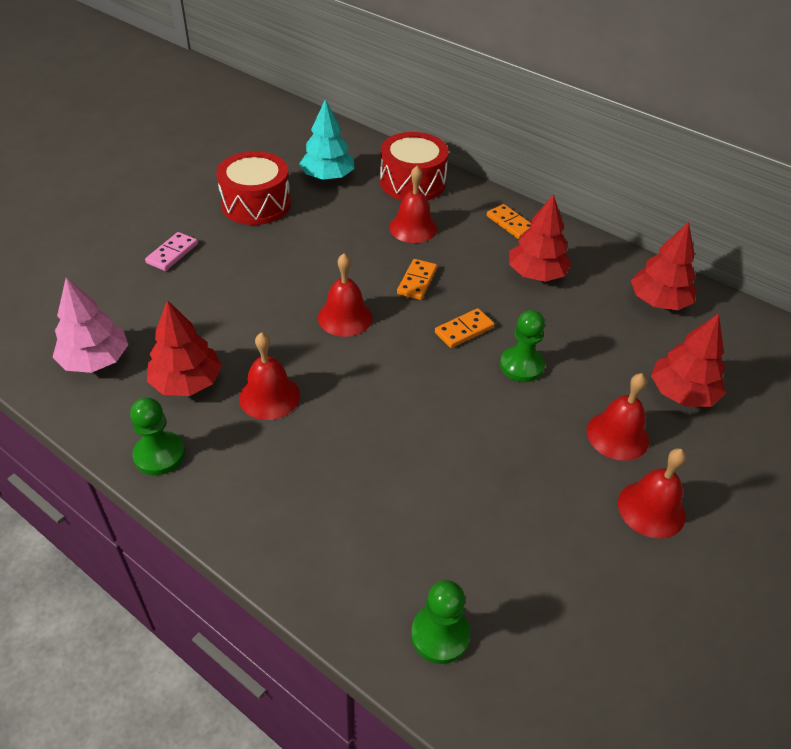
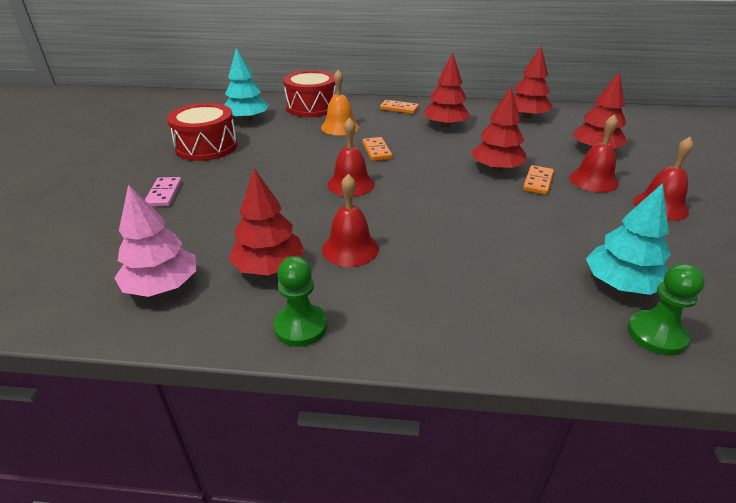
camera: 30 degrees left, 10 degrees down
(413, 228) = (340, 127): red bell -> orange bell
(464, 330) = (439, 164): orange domino -> orange domino (538, 182)
(475, 570) = (620, 284): none -> turquoise tree
(521, 365) = (496, 168): green pawn -> red tree

